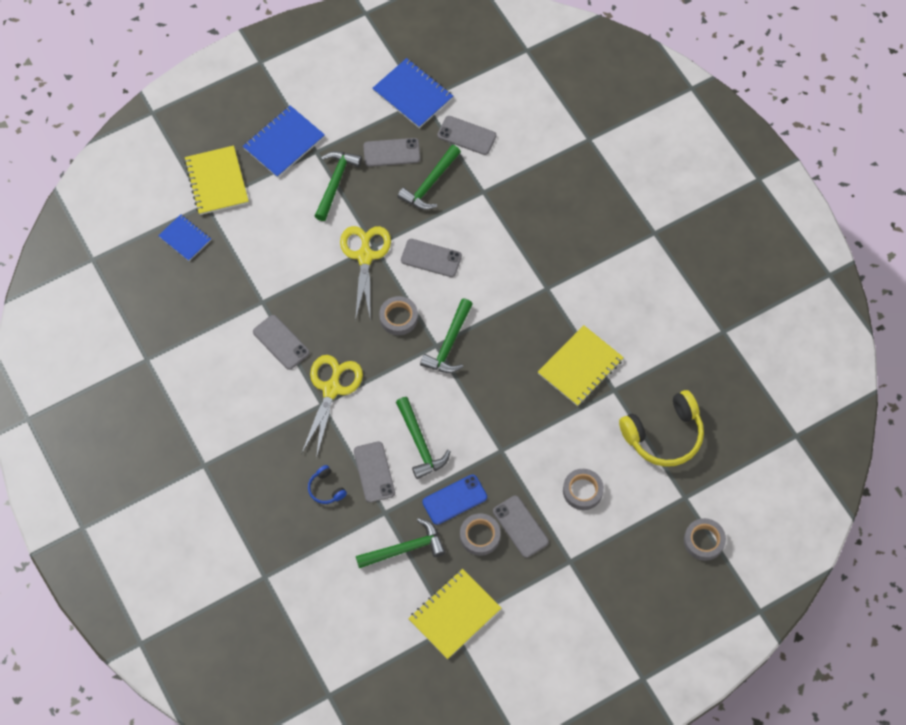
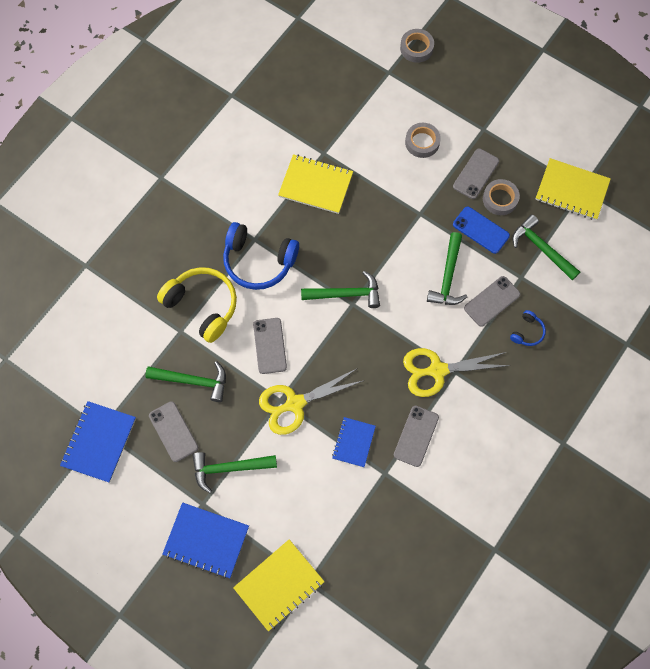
camera: 115 degrees left, 5 degrees up
(185, 238) = (355, 582): blue notebook -> blue notebook (353, 442)
(398, 318) = (342, 346): grey tape -> none
(420, 444) = (448, 277): green hammer -> green hammer turned 150 degrees clockwise
(466, 135) = (125, 372): grey phone -> none
(521, 282) = (258, 261): none -> blue headphones
(664, 435) = (344, 104): yellow headphones -> yellow headphones (203, 305)

